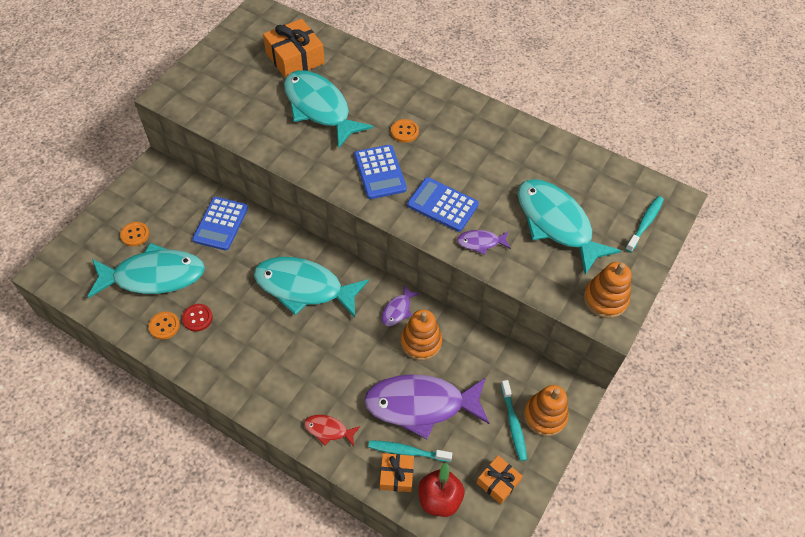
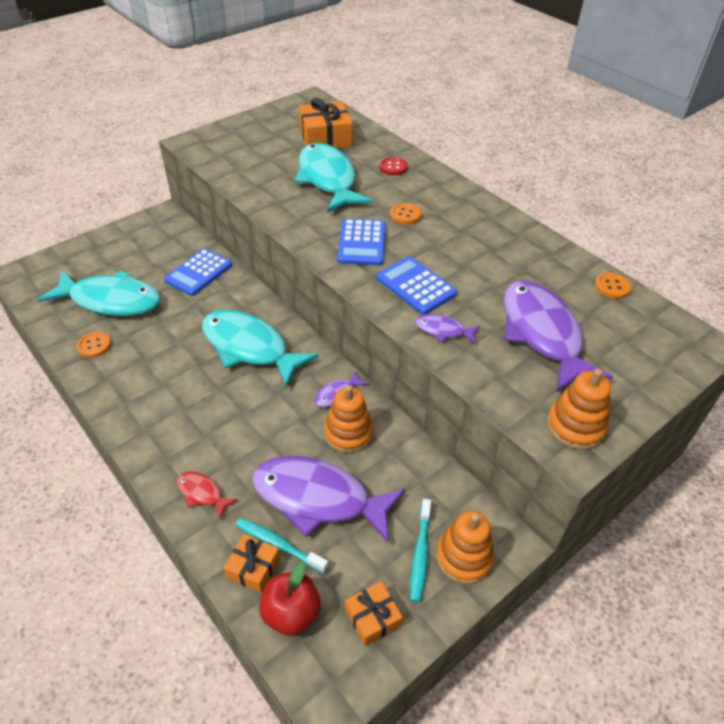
camera: 20 degrees right, 10 degrees down
(135, 234) = (115, 263): orange button -> orange button (612, 287)
(197, 318) = (129, 347): red button -> red button (393, 167)
(556, 223) = (542, 334): turquoise fish -> purple fish
(645, 223) = (655, 359): turquoise toothbrush -> none

